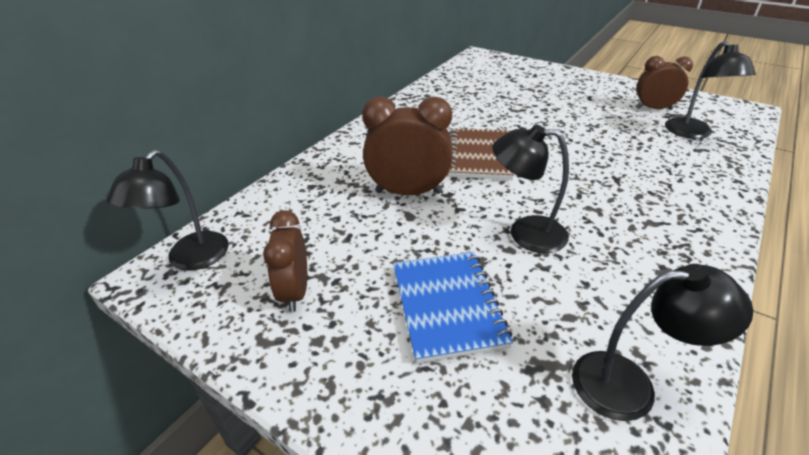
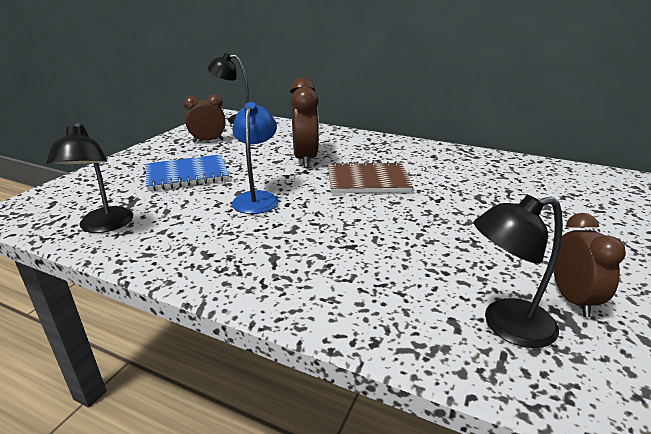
camera: 80 degrees right, 10 degrees down
(525, 233) = (257, 198): black lamp -> blue lamp

